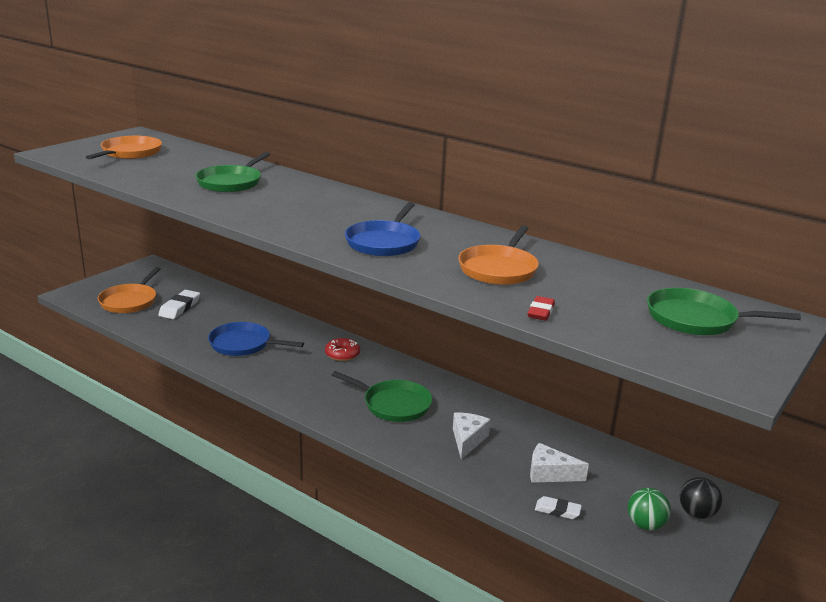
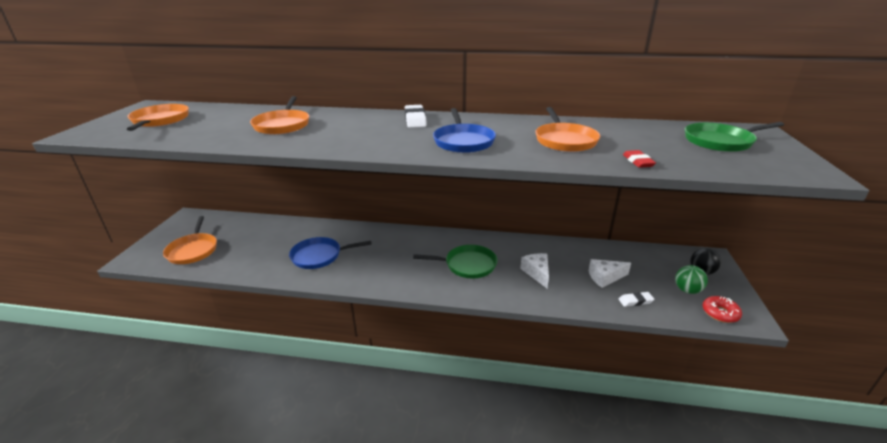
camera: 25 degrees left, 5 degrees up
(179, 308) = (242, 243): white eraser -> white eraser (415, 119)
(231, 182) = (282, 125): green pan -> orange pan
(342, 354) = (399, 240): red donut -> red donut (720, 313)

